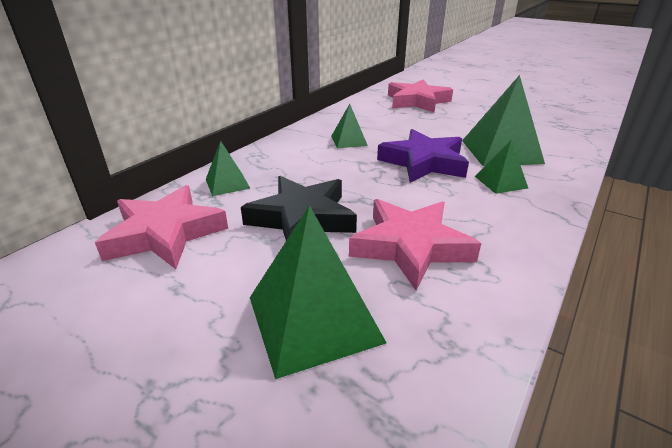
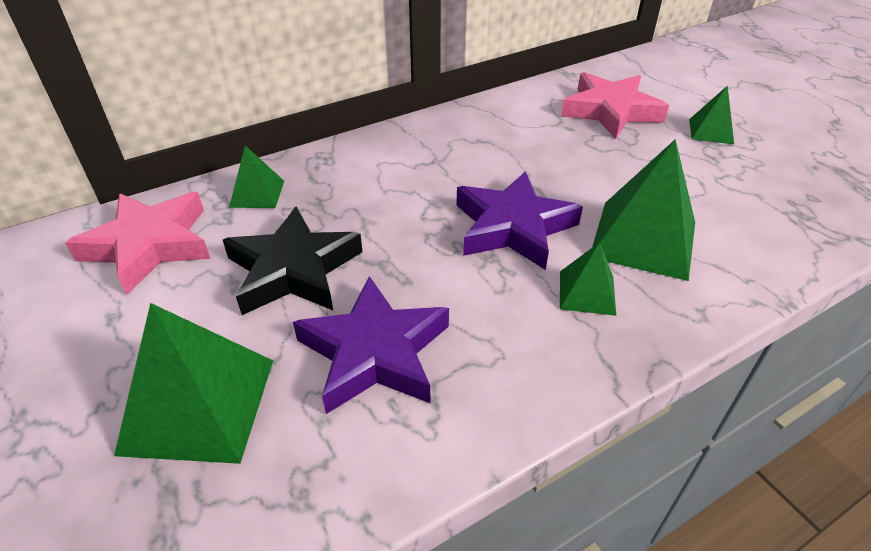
camera: 25 degrees right, 10 degrees up
(349, 140) = (449, 162): green pyramid -> green pyramid (711, 131)
(410, 246) = (375, 352): pink star -> purple star

